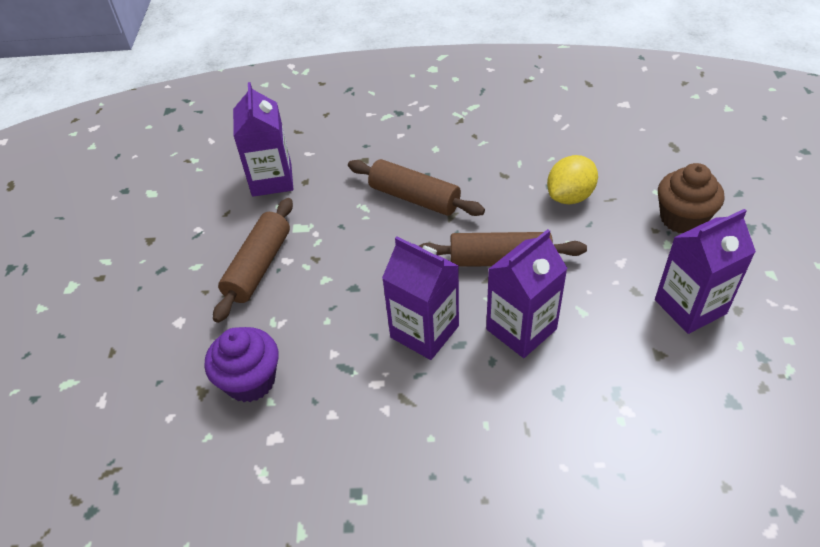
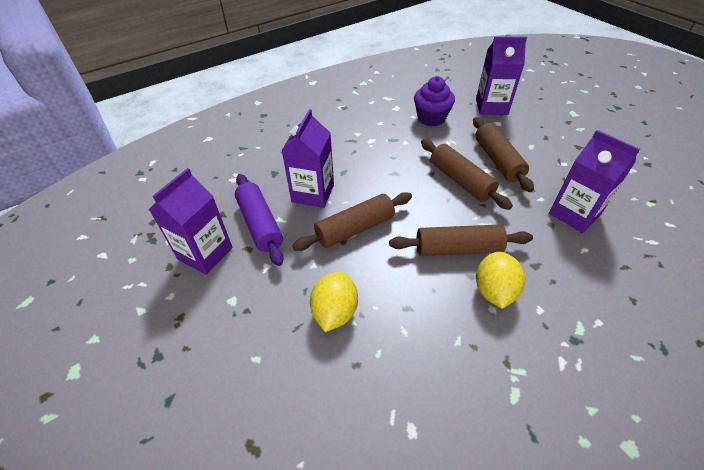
camera: 145 degrees right, 0 degrees up
(331, 262) = (460, 181): none -> brown rolling pin
(420, 158) = (494, 291): none -> yellow lemon
(424, 331) = (368, 169): purple carton -> purple carton (491, 107)
(610, 315) = (260, 224): none -> purple rolling pin
(682, 218) = (224, 335): brown cupcake -> none

